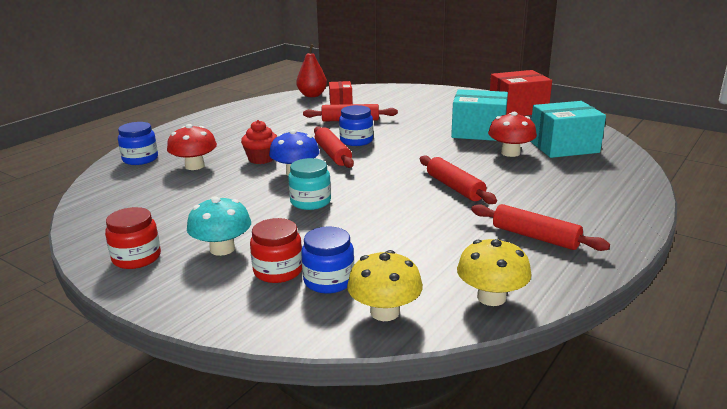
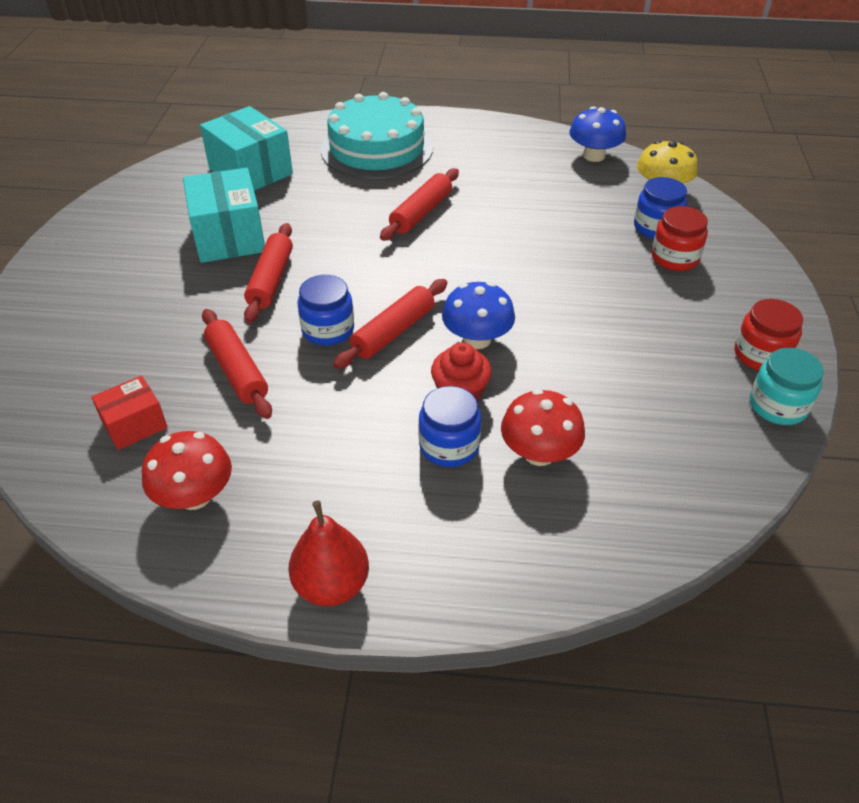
camera: 120 degrees left, 20 degrees up
(140, 159) = (572, 543): blue jar -> blue jar (449, 446)
(222, 249) = (683, 307): turquoise mushroom -> none
(310, 202) = (539, 293): turquoise jar -> turquoise jar (777, 406)
(312, 95) = (99, 489): red pear -> red pear (332, 585)
(491, 297) = (594, 156): yellow mushroom -> blue mushroom
(510, 153) = (293, 200): red mushroom -> red mushroom (195, 496)
(518, 109) = (109, 226): red box -> none
(535, 237) = (486, 154): red rolling pin -> red rolling pin (271, 280)
(576, 192) = (377, 148): none -> turquoise cake

